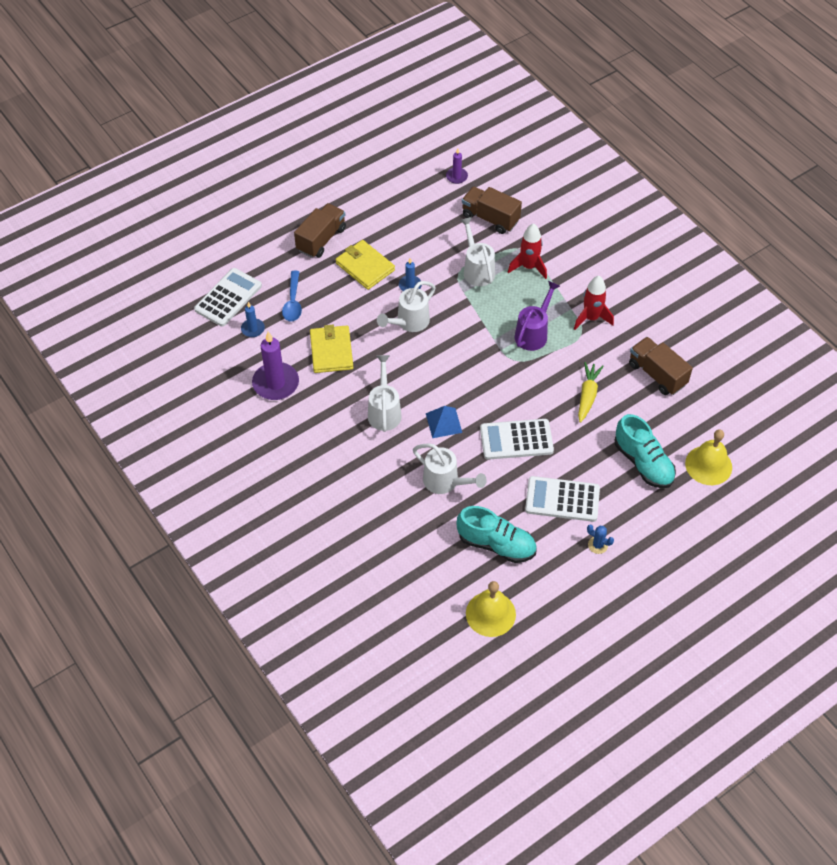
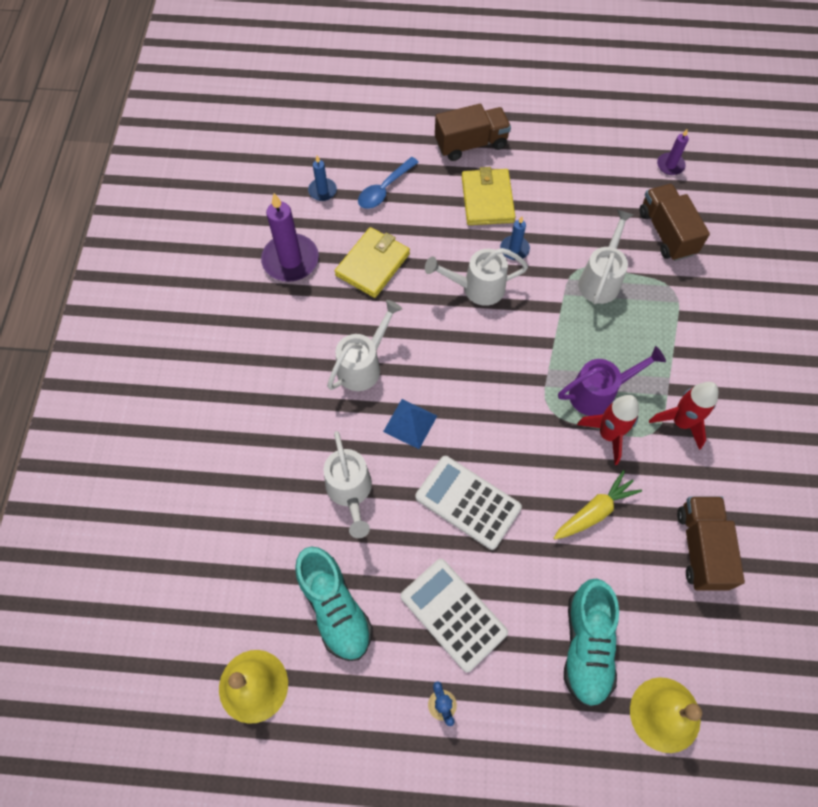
camera: 40 degrees right, 10 degrees up
(228, 298) = (330, 145): white calculator -> none
(529, 267) = (661, 314): red rocket -> red rocket (608, 434)

